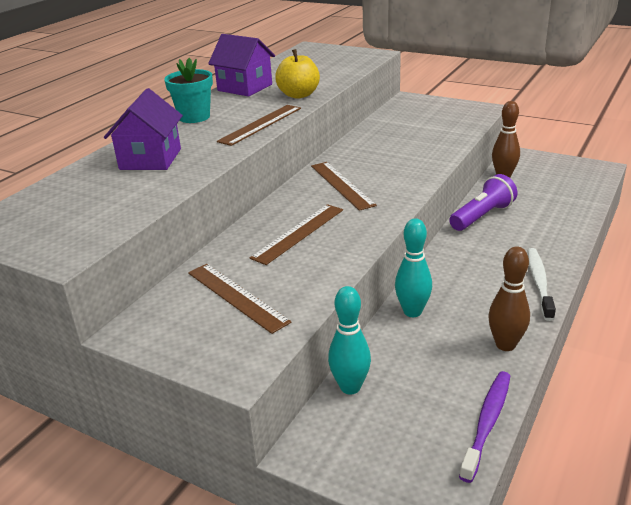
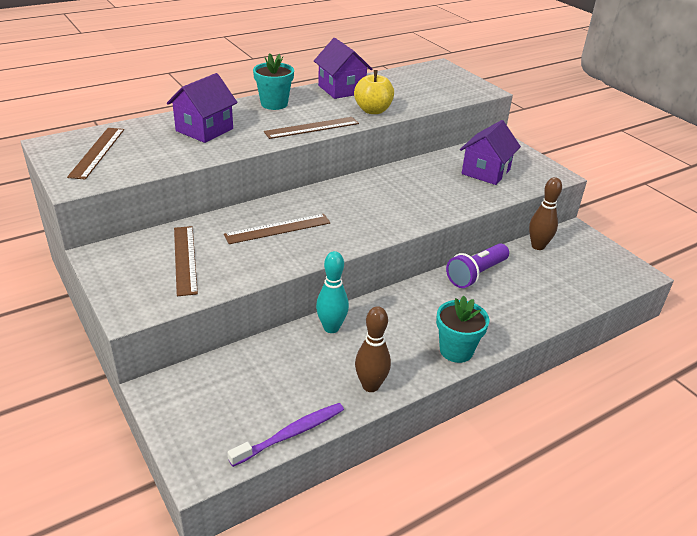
camera: 25 degrees right, 5 degrees up
(342, 185) = (354, 201): brown ruler -> brown ruler (97, 152)
(350, 387) = (228, 361): turquoise bowling pin -> none
(424, 124) = (485, 172): none -> purple house
(482, 216) = (476, 274): purple flashlight -> purple flashlight turned 150 degrees clockwise
(539, 283) = (456, 350): white toothbrush -> turquoise flower pot

